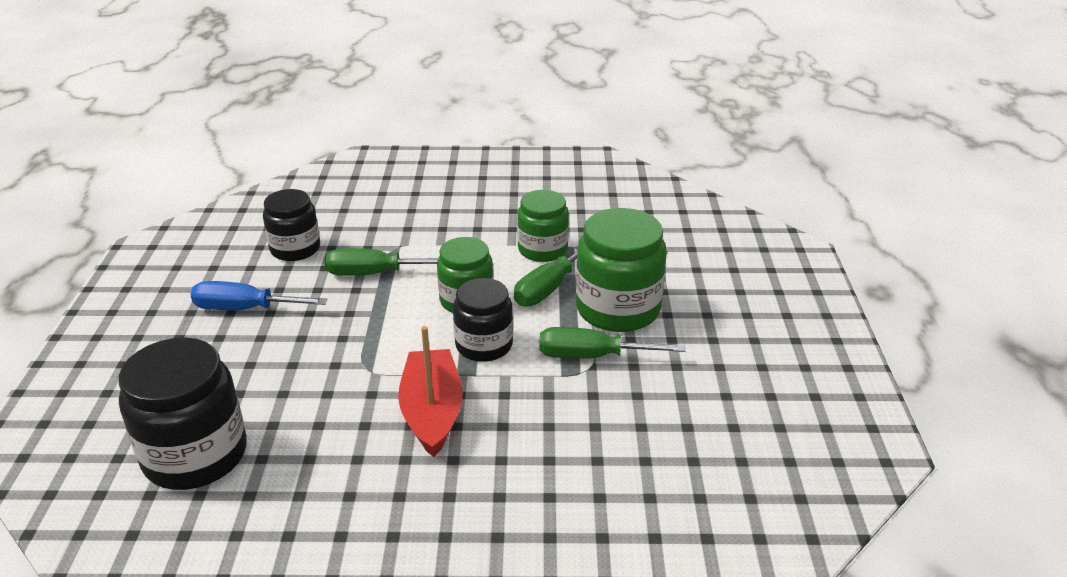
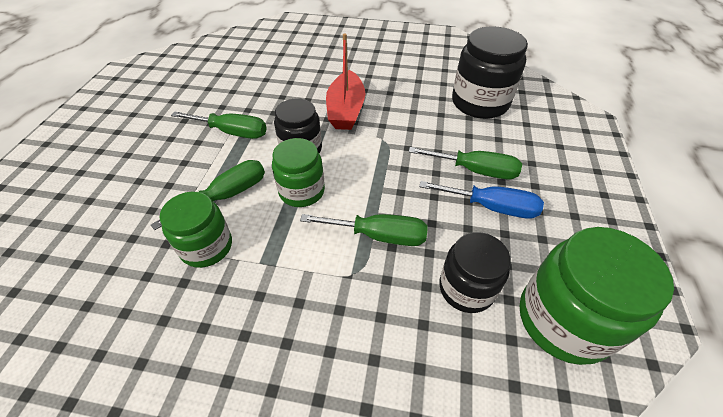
camera: 170 degrees left, 15 degrees up
(248, 345) = (475, 170): none -> green screwdriver
(618, 309) = (187, 167): green jar -> green jar (564, 320)

